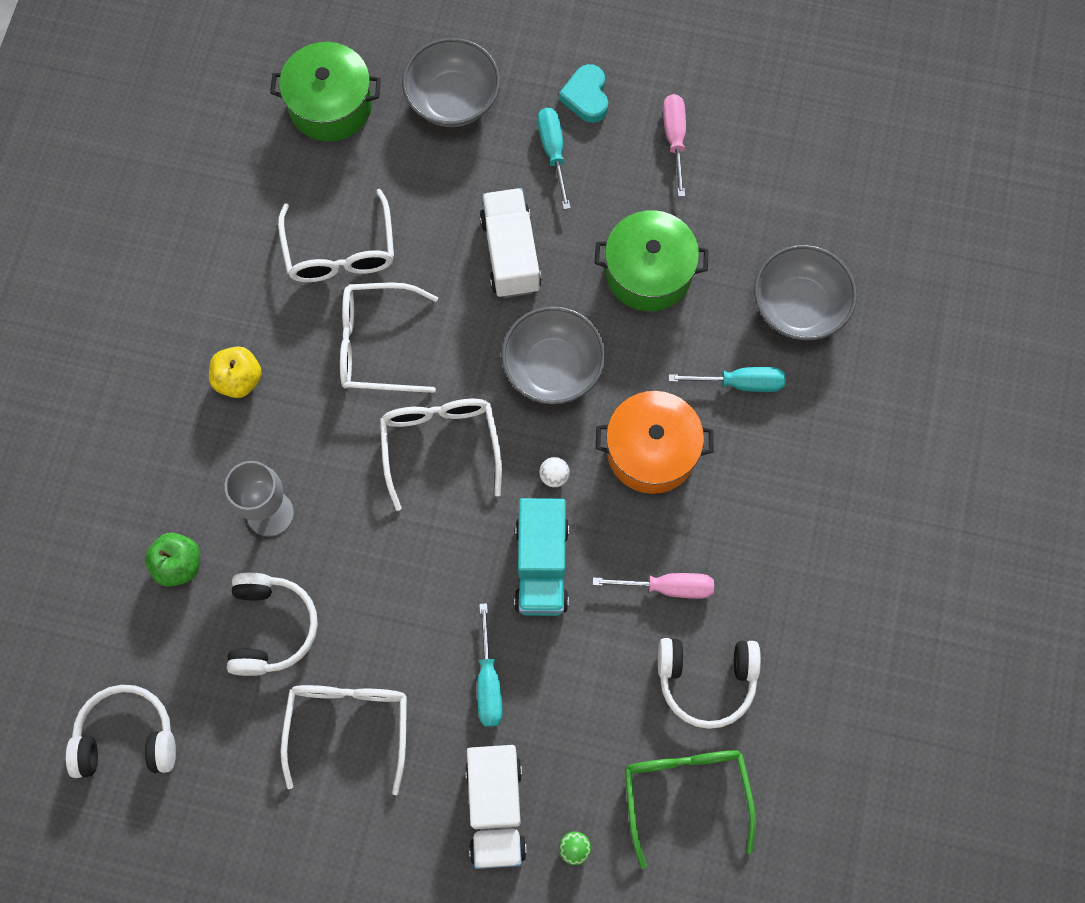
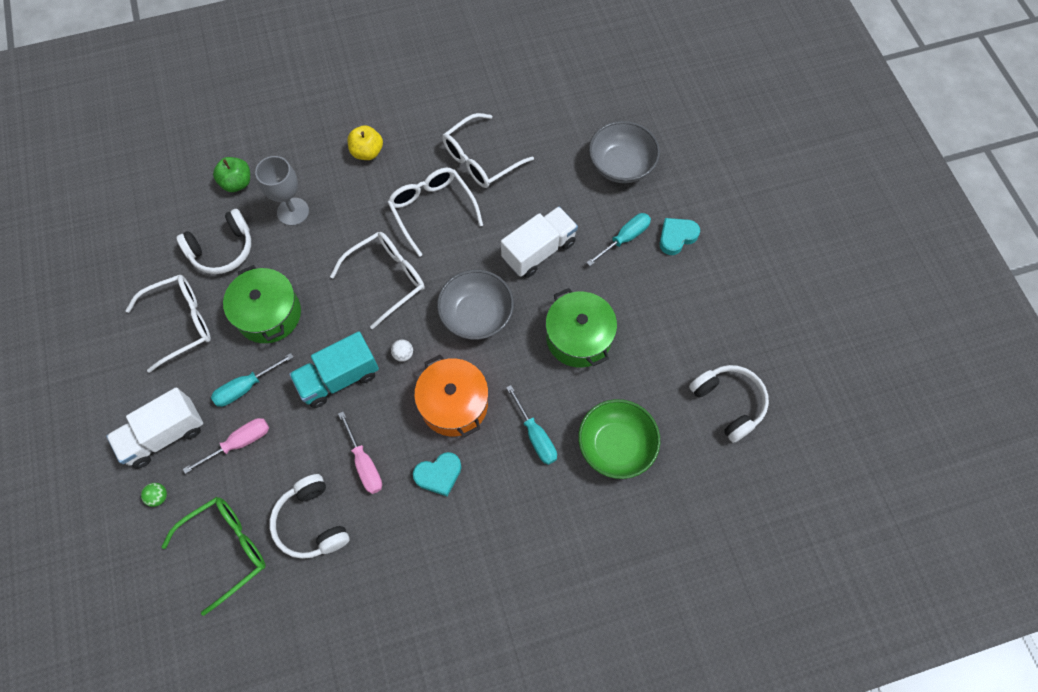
camera: 60 degrees right, 5 degrees down
(127, 737) = (121, 213): white headphones -> white headphones (728, 403)
(330, 105) = (571, 105): green pot -> green pot (269, 314)
(674, 139) = (684, 304): pink screwdriver -> pink screwdriver (239, 443)
(727, 511) = (439, 475): none -> turquoise heart
(799, 306) = (616, 446): grey bowl -> green bowl

